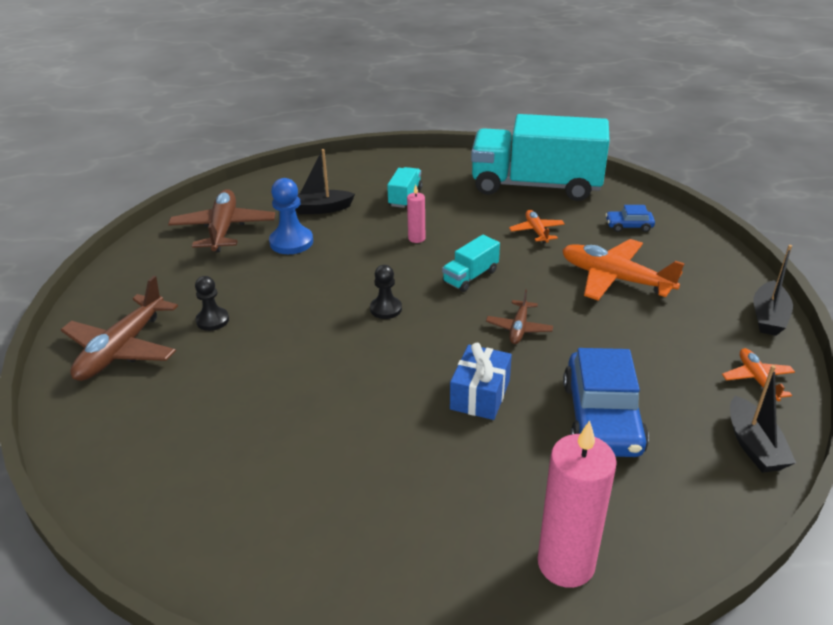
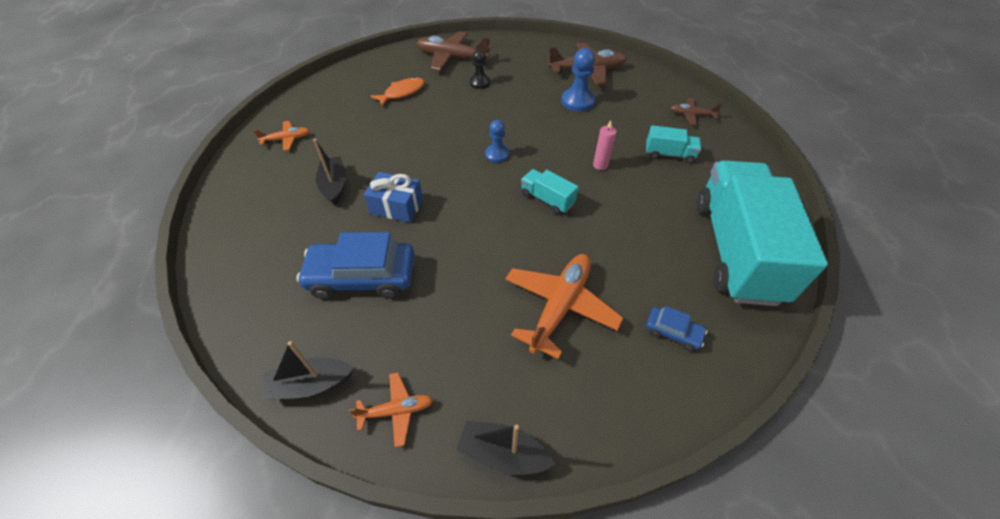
camera: 85 degrees right, 15 degrees up
(205, 404) = (402, 93): none -> orange fish
(321, 209) = (631, 110): black boat -> black boat (334, 186)
(386, 309) = (497, 154): black pawn -> blue pawn
(519, 328) = (475, 230): brown plane -> brown plane (691, 115)
(536, 231) = (636, 247): orange plane -> orange plane (287, 139)
(566, 563) = (238, 247): pink candle -> none
(629, 226) = (673, 332): blue car -> blue car turned 120 degrees clockwise

